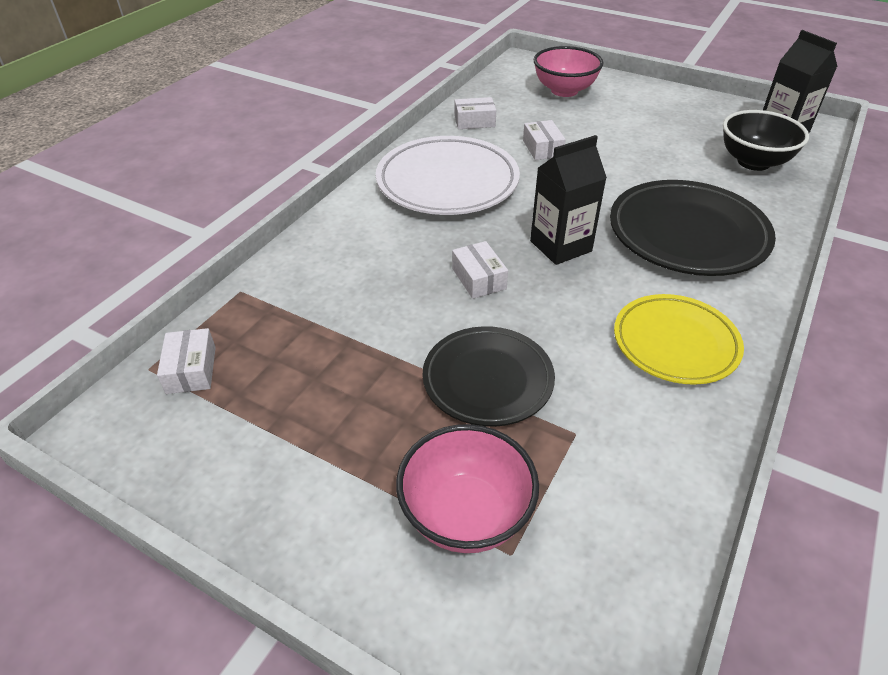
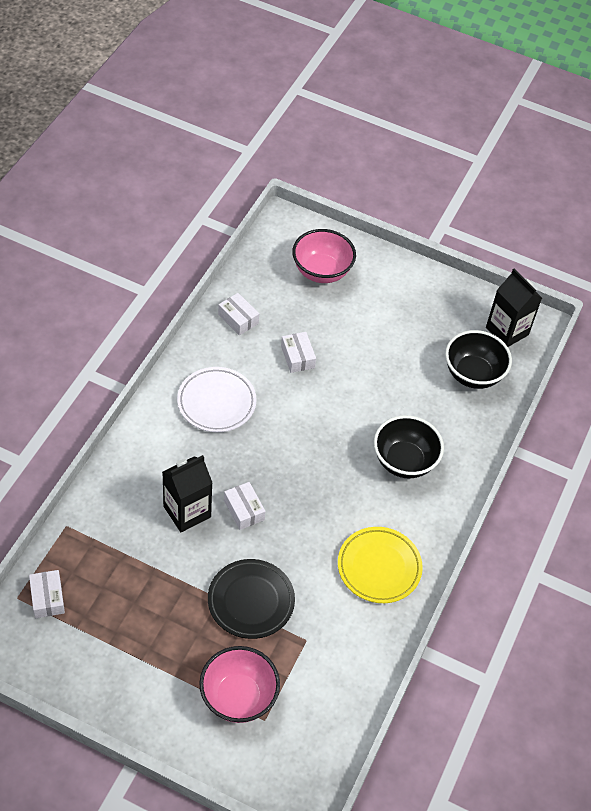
camera: 10 degrees left, 10 degrees up
(447, 182) = (216, 402): white plate -> white plate, size x0.66
(474, 121) = (238, 319): white box -> white box turned 60 degrees clockwise
(560, 246) = (306, 475): black carton -> black carton (187, 512)
(687, 234) = (404, 461): black plate -> black bowl

